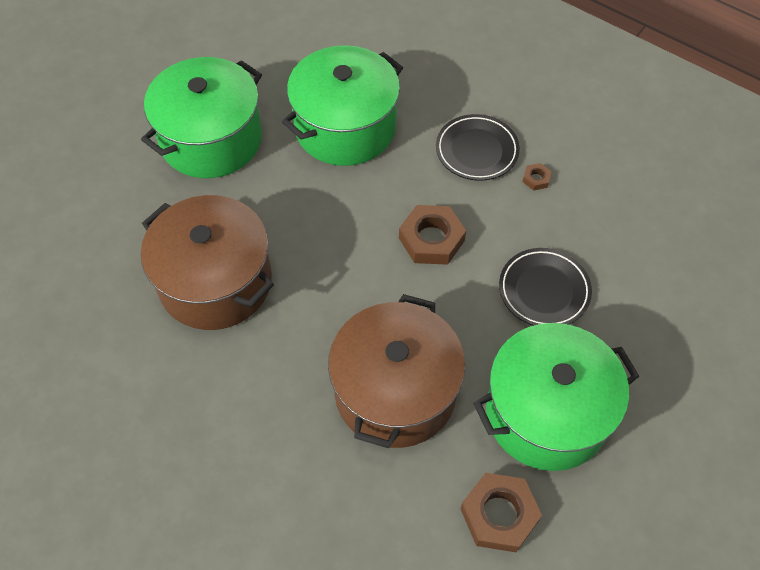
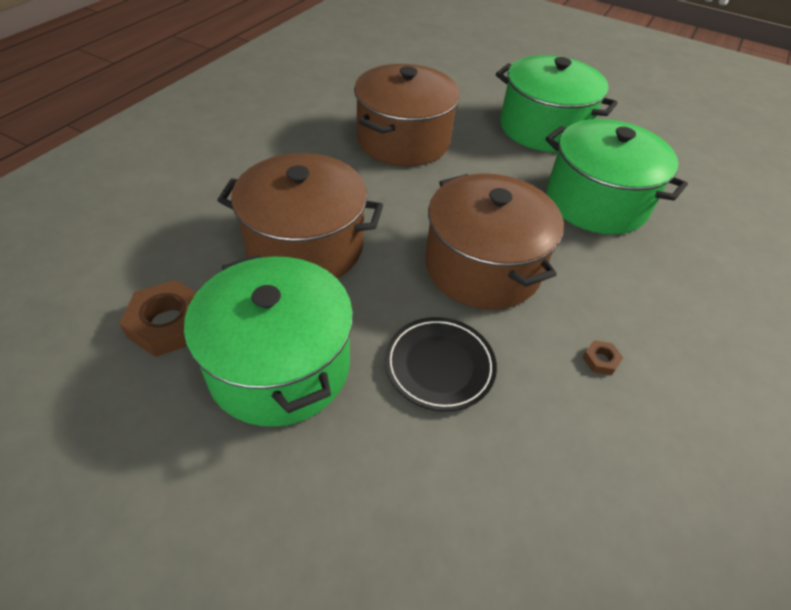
camera: 80 degrees right, 10 degrees down
(431, 239) = (482, 267): brown nut -> brown pot
(477, 150) = (617, 303): black plate -> none

